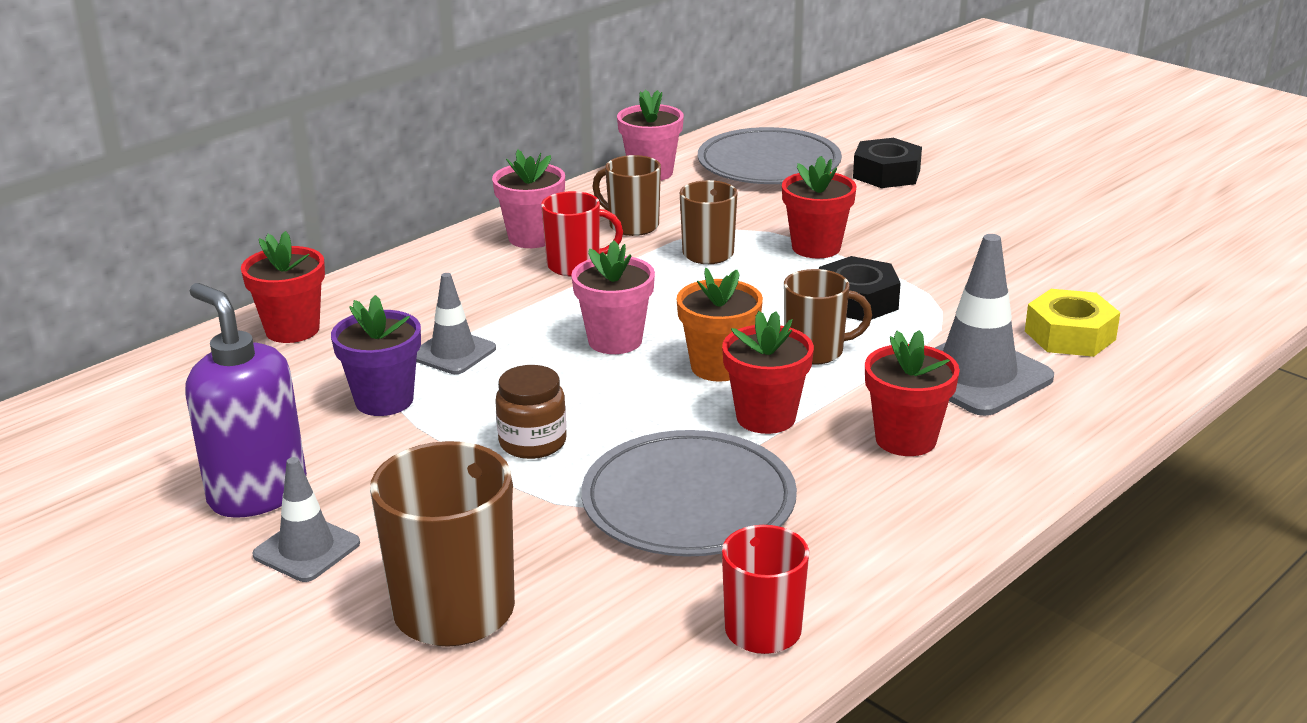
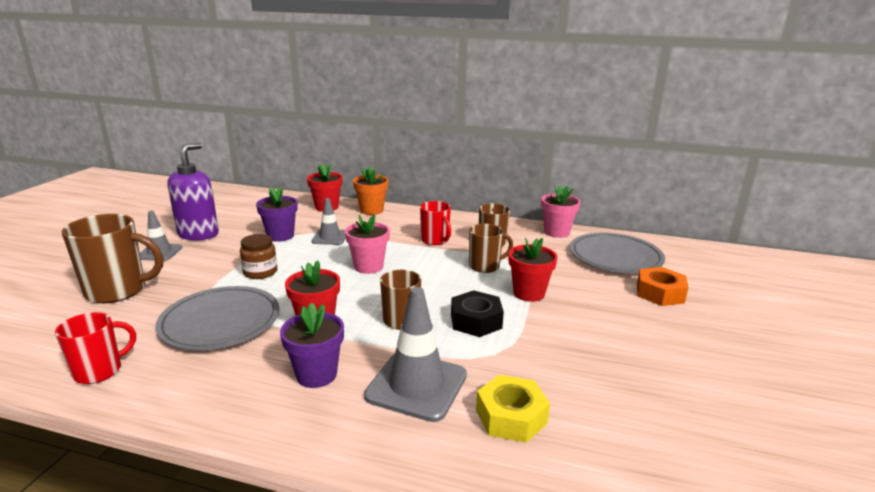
camera: 60 degrees right, 5 degrees down
(532, 238) = (452, 225): pink flower pot -> none
(719, 367) = (362, 298): orange flower pot -> orange flower pot (371, 210)
(886, 174) = (660, 293): black nut -> orange nut
(905, 439) = (316, 375): red flower pot -> purple flower pot

